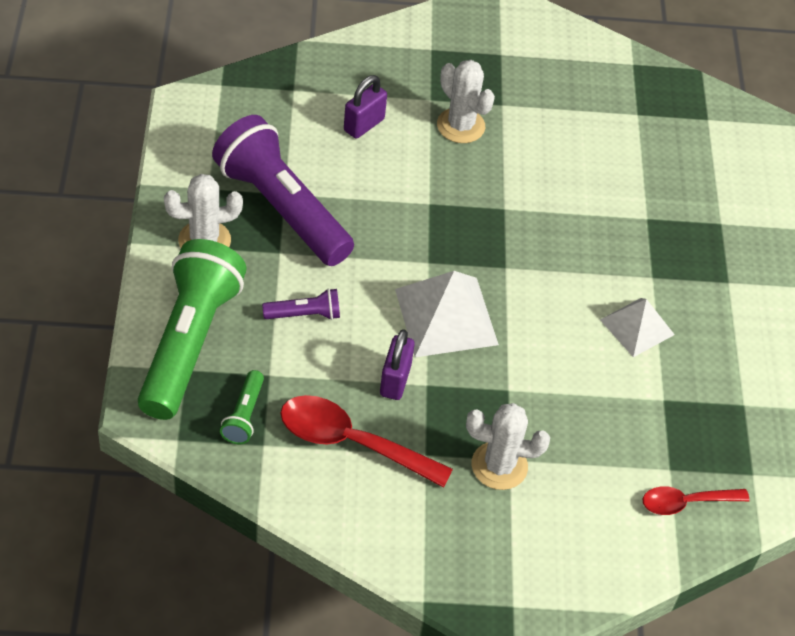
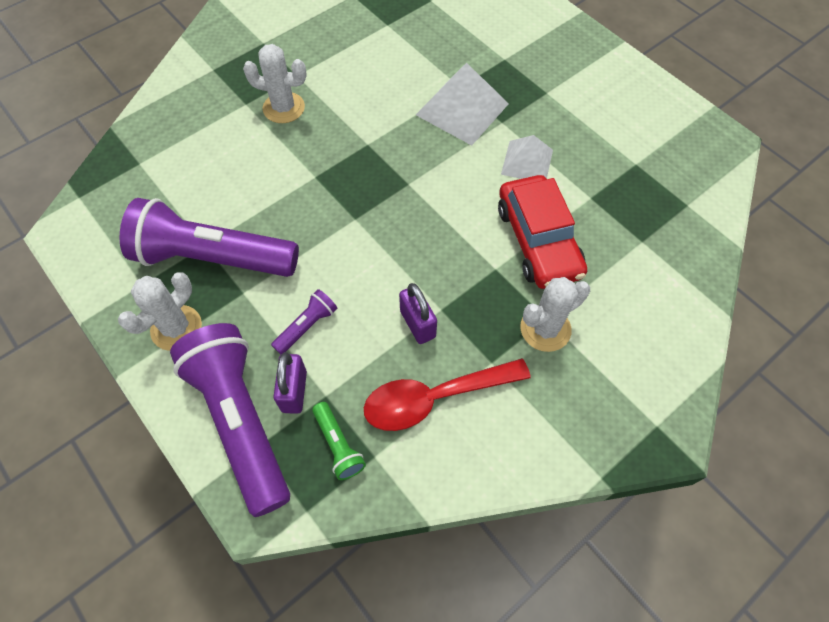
camera: 35 degrees left, 10 degrees up
(189, 343) = (241, 421): green flashlight -> purple flashlight
(364, 125) = (215, 153): purple padlock -> purple padlock (294, 391)
(446, 316) = (405, 248): white pyramid -> white pyramid (462, 109)
(571, 396) = (538, 241): none -> red car
(686, 502) = (674, 256): red spoon -> none

